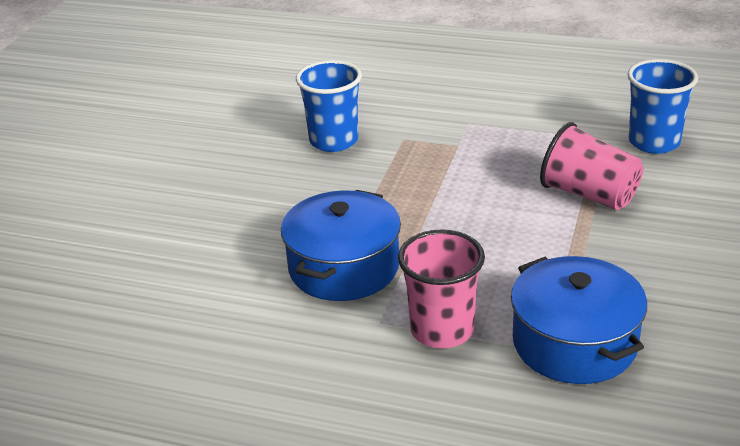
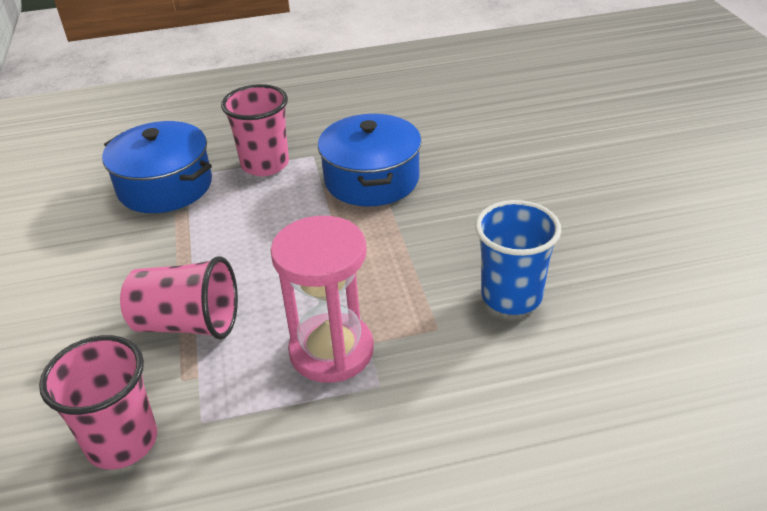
camera: 150 degrees right, 5 degrees up
(487, 148) = (331, 351): none -> pink hourglass
(654, 142) = (122, 441): blue cup -> pink cup

